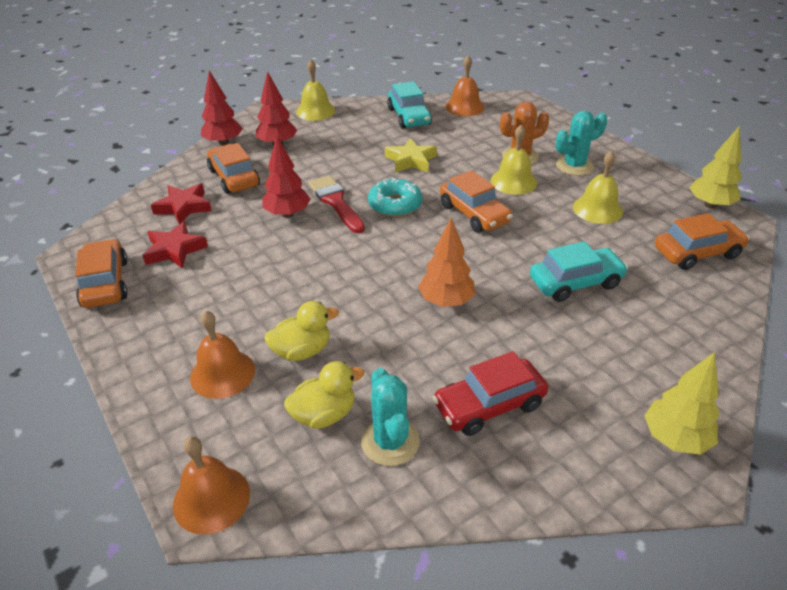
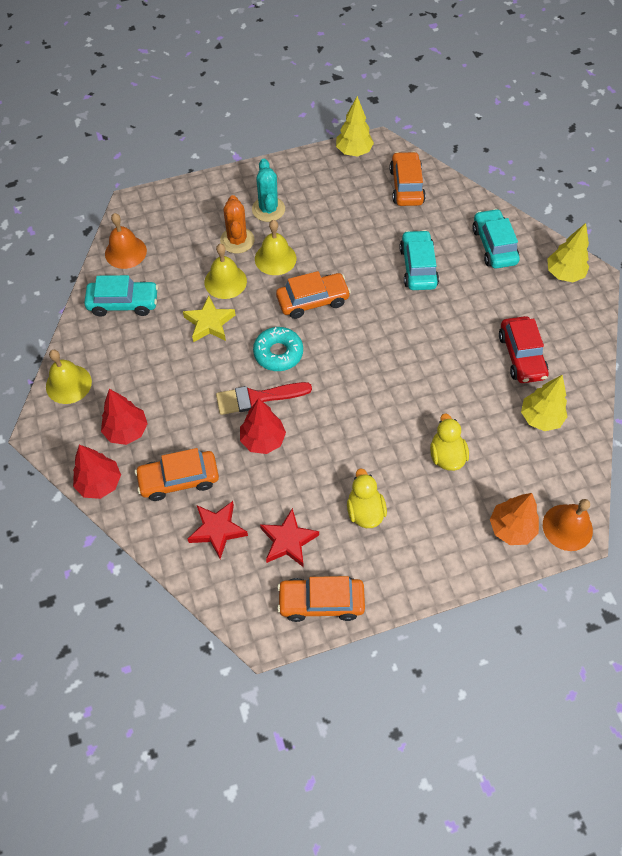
camera: 75 degrees left, 20 degrees up
(222, 373) = (457, 512): orange bell -> none
(324, 414) = (510, 451): yellow duck -> yellow duck (365, 511)
(390, 441) = (540, 418): turquoise cactus -> yellow tree
(446, 301) = (416, 351): orange tree -> orange tree (511, 528)
(597, 209) = (335, 219): yellow bell -> yellow bell (225, 281)
(666, 348) = (494, 245): none -> turquoise car

